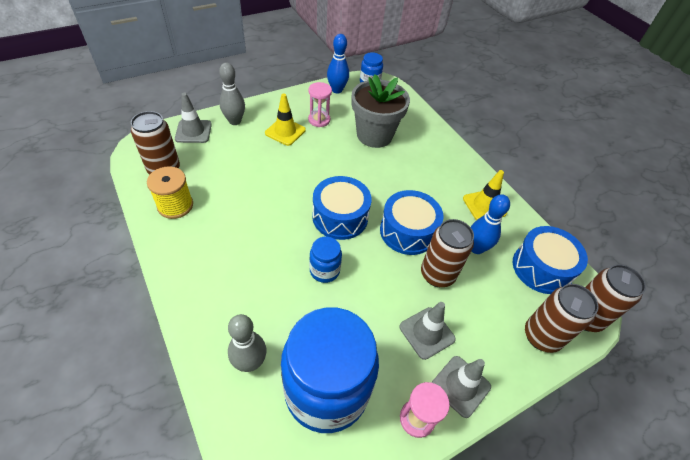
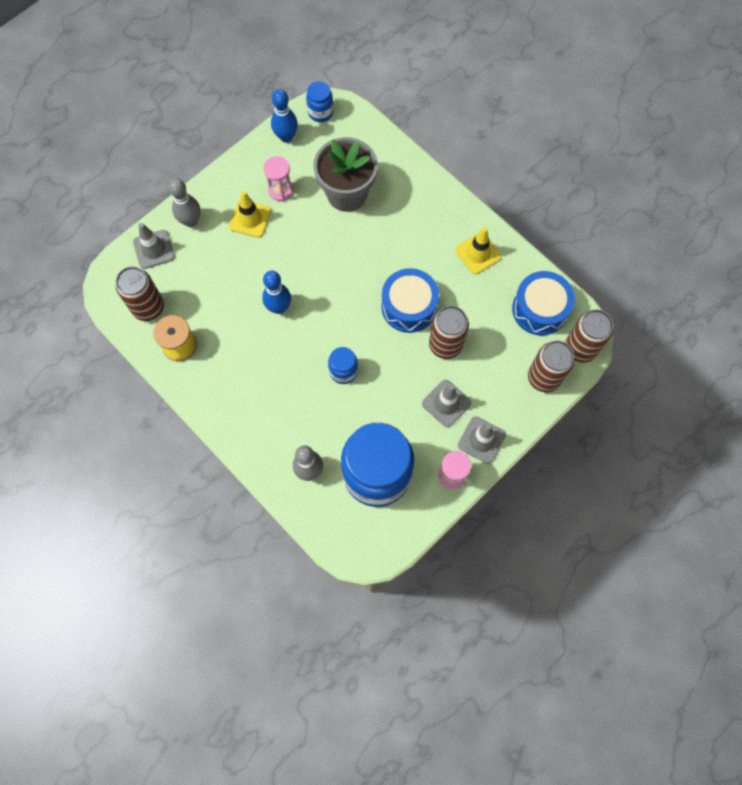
camera: 10 degrees left, 20 degrees up
(340, 217) = (340, 310): blue drum -> none
(476, 248) = (477, 306): blue bowling pin -> blue bowling pin (279, 307)

